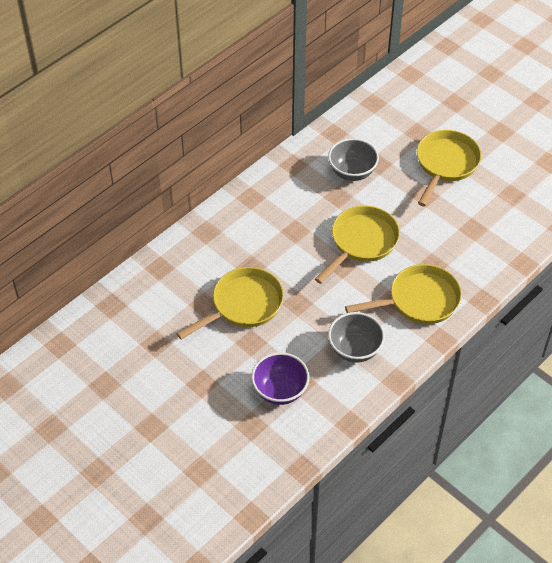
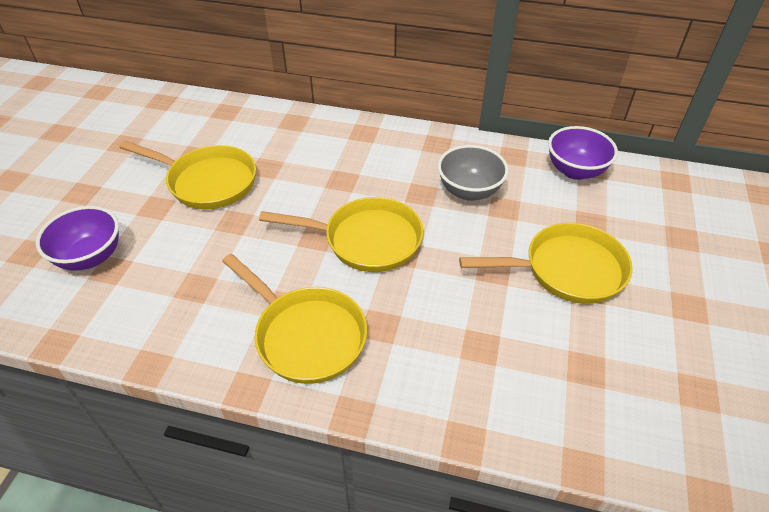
camera: 60 degrees right, 5 degrees down
(355, 349) = (185, 300): grey bowl -> none
(370, 112) = (575, 171): none -> purple bowl

